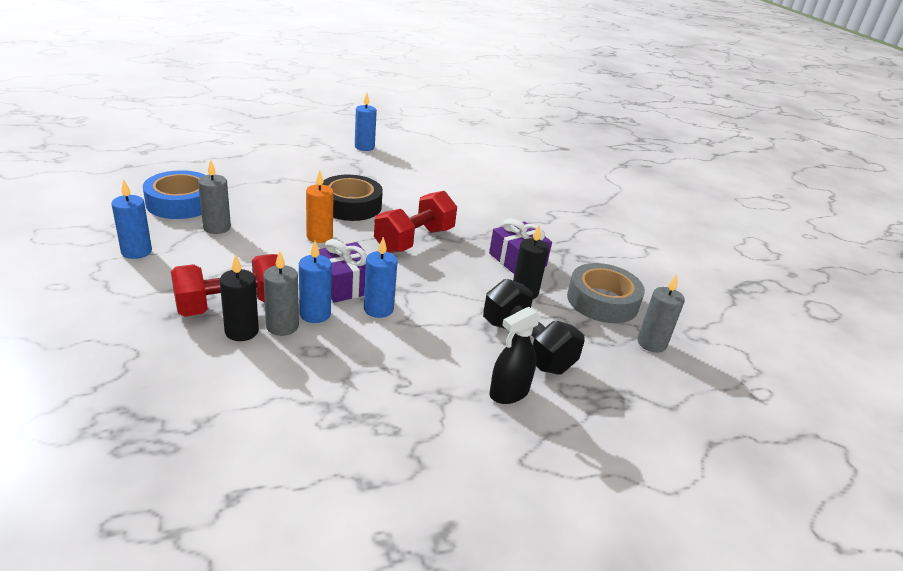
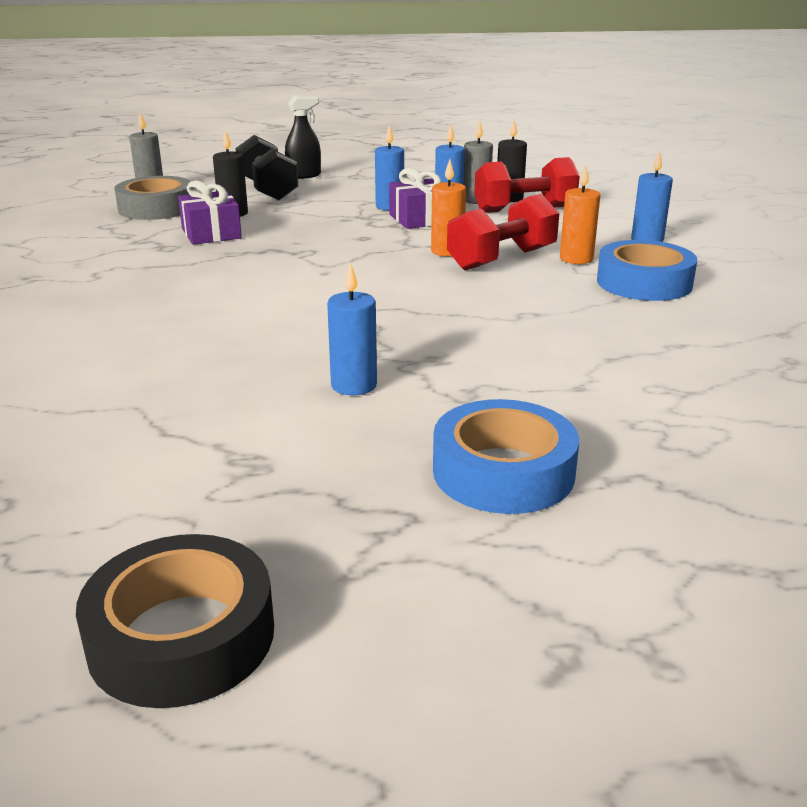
camera: 165 degrees left, 5 degrees down
(217, 227) = (576, 259): grey candle -> orange candle
(304, 119) = (503, 472): none -> blue tape
(350, 205) = (403, 282): black tape -> black tape (182, 636)
(414, 240) = (327, 249): red dumbbell -> red dumbbell (502, 259)

